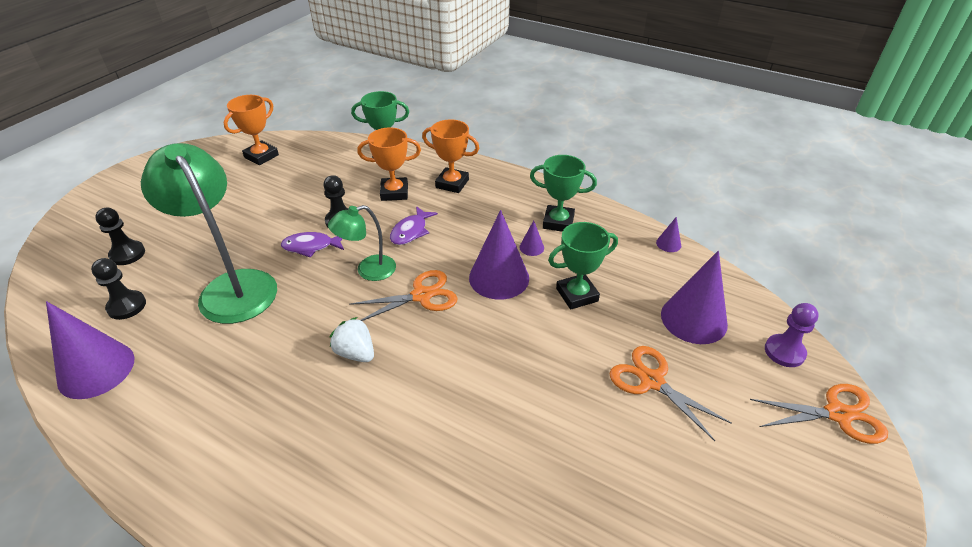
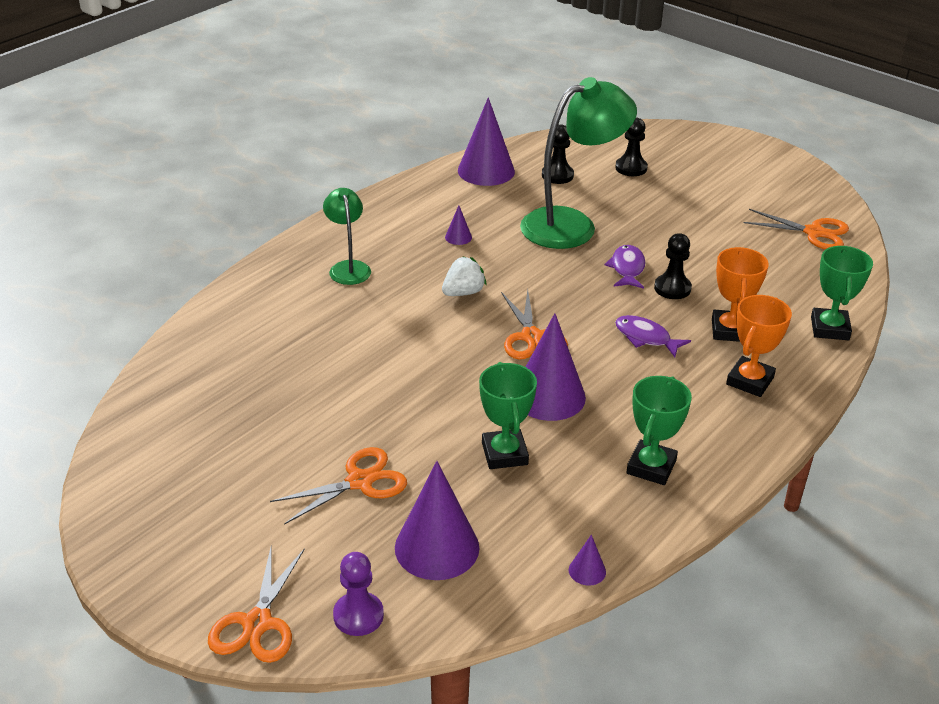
camera: 100 degrees right, 5 degrees down
(261, 156) = (814, 233): orange trophy -> orange scissors
(368, 270) = (579, 304): green lamp -> green lamp (348, 267)
(531, 247) = (600, 432): purple cone -> purple cone (458, 237)

